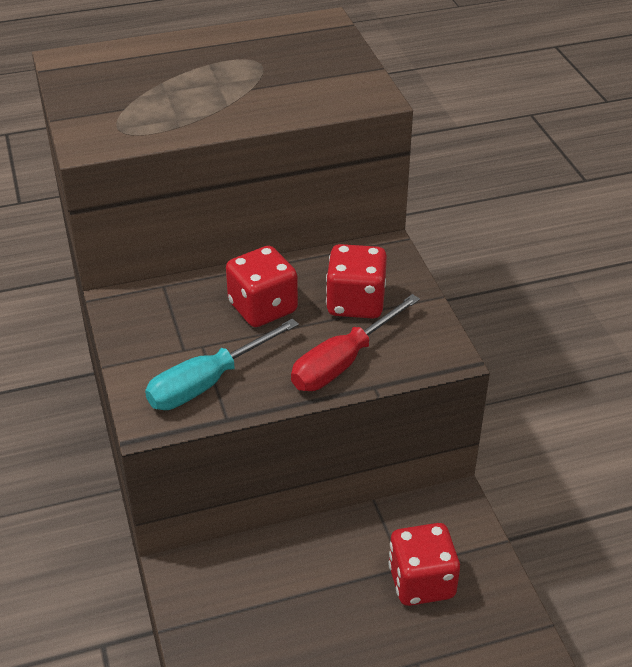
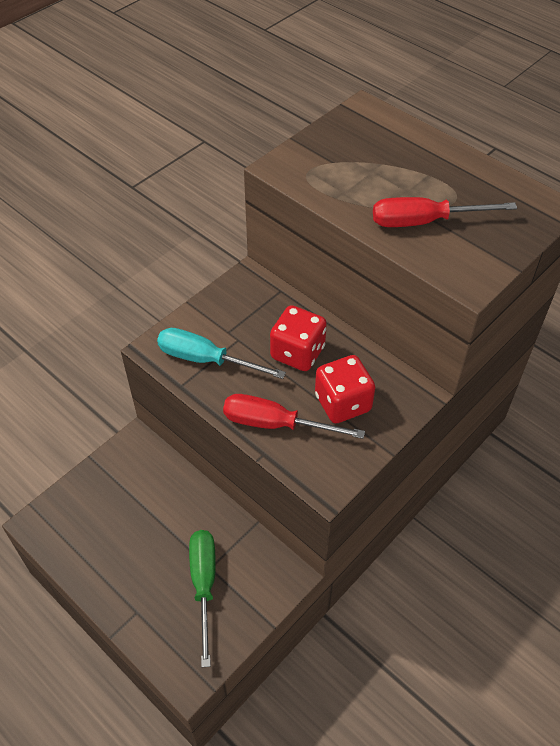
camera: 60 degrees right, 10 degrees up
(271, 90) = (424, 222): none -> red screwdriver
(421, 582) = (204, 585): red dice -> green screwdriver

